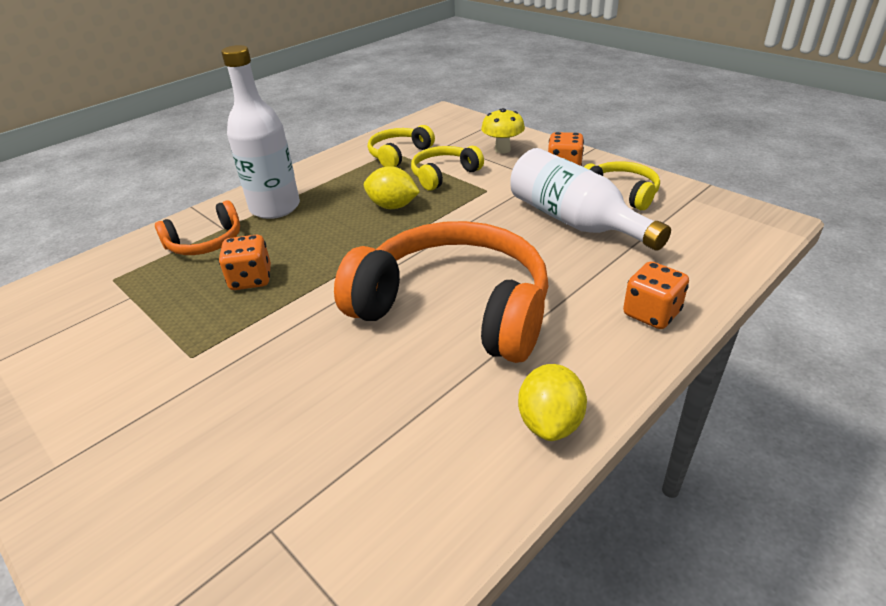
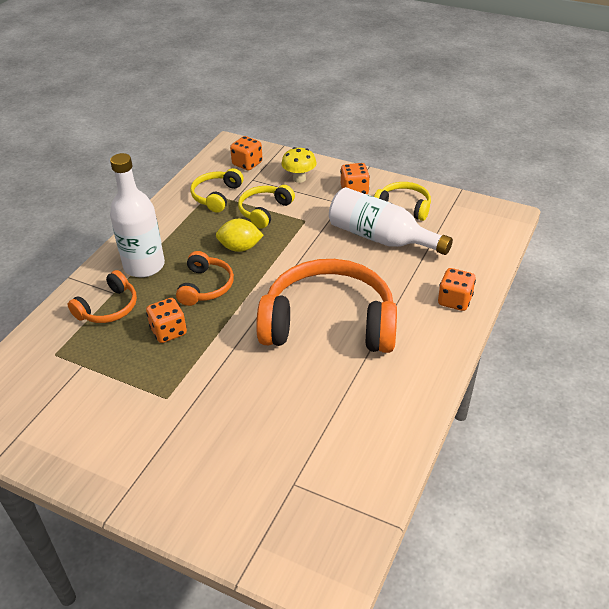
camera: 20 degrees left, 5 degrees up
(327, 239) = (206, 286): none -> orange headphones
(451, 130) = (247, 164): none -> orange dice
(550, 423) = (421, 384): yellow lemon -> none

